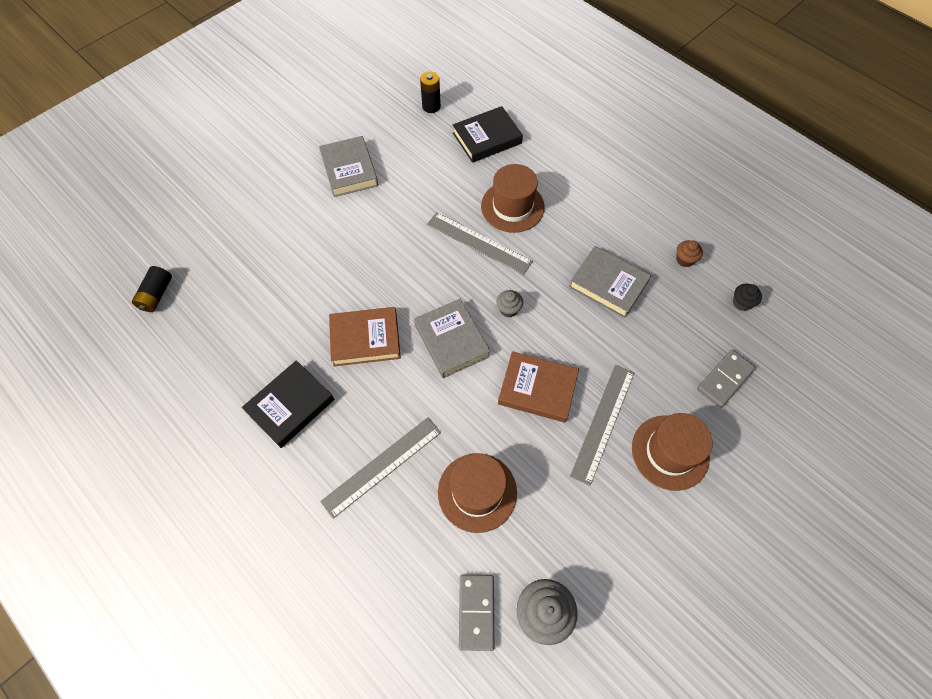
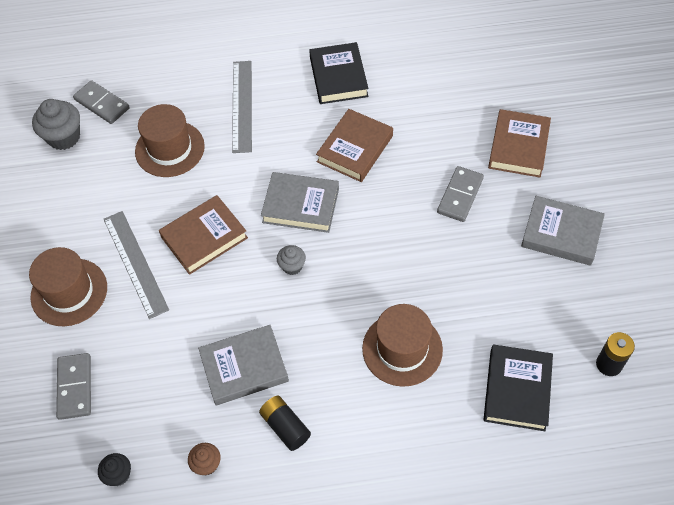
camera: 130 degrees right, 5 degrees down
(156, 295) = (513, 39): black battery -> black battery (285, 427)
(284, 231) = (518, 147): none -> brown book
(359, 242) = (460, 195): none -> grey domino
(478, 243) = (382, 289): grey ruler -> none

